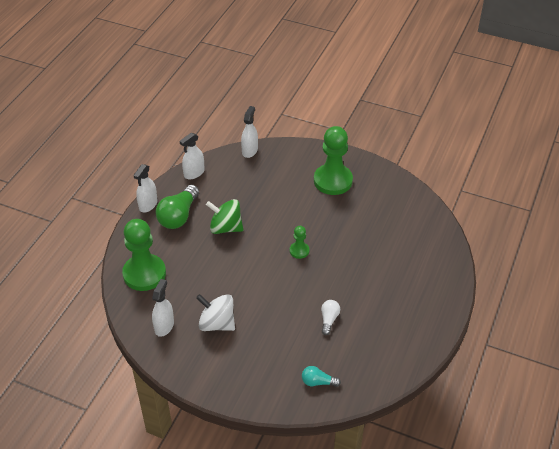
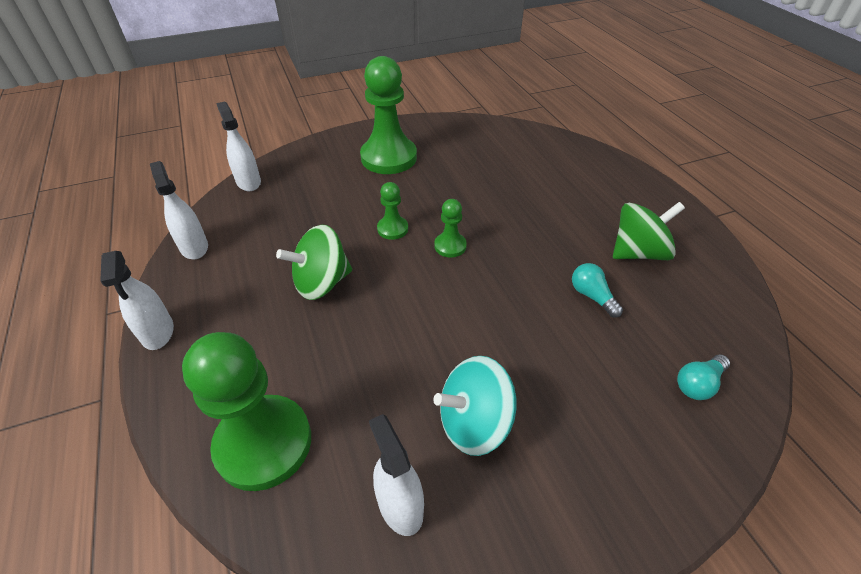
camera: 45 degrees left, 0 degrees up
(178, 216) = (230, 314): green light bulb -> none
(194, 173) = (194, 247): white spray bottle -> white spray bottle turned 150 degrees clockwise
(217, 323) = (474, 422): white spinning top -> turquoise spinning top
(284, 223) = (392, 229): none -> green pawn
(329, 320) = (592, 296): white light bulb -> turquoise light bulb
(383, 320) = (638, 252): none -> green spinning top

